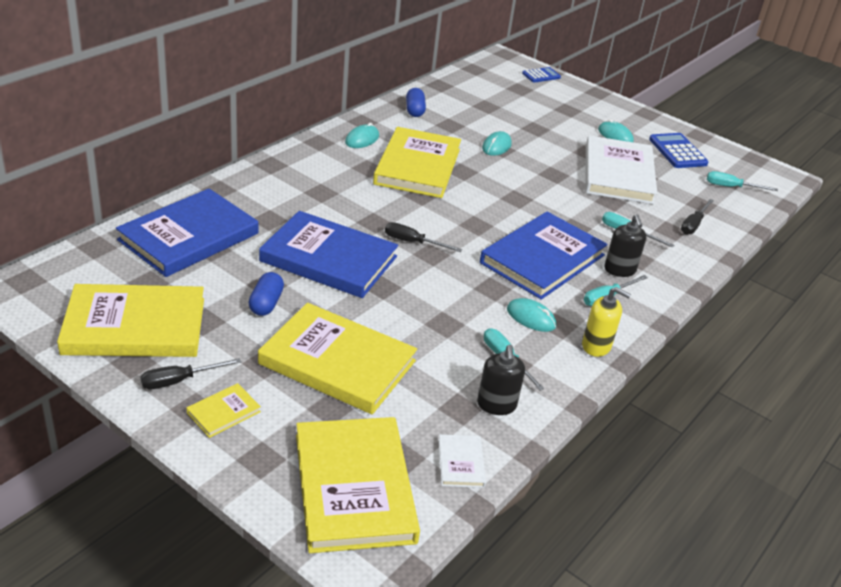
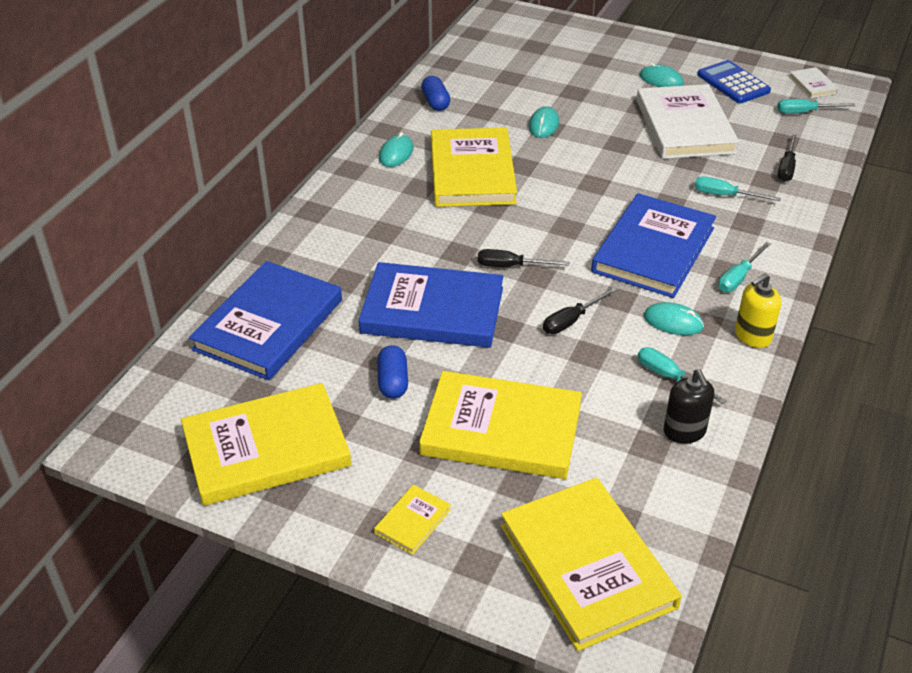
camera: 10 degrees left, 5 degrees up
(179, 381) = (347, 498): black screwdriver -> black screwdriver (571, 320)
(460, 463) = (679, 507): white book -> white book (812, 85)
(541, 75) = (550, 24): blue calculator -> none
(596, 346) = (752, 336): yellow soap dispenser -> yellow soap dispenser turned 135 degrees clockwise
(619, 270) = (736, 241): black soap dispenser -> none

